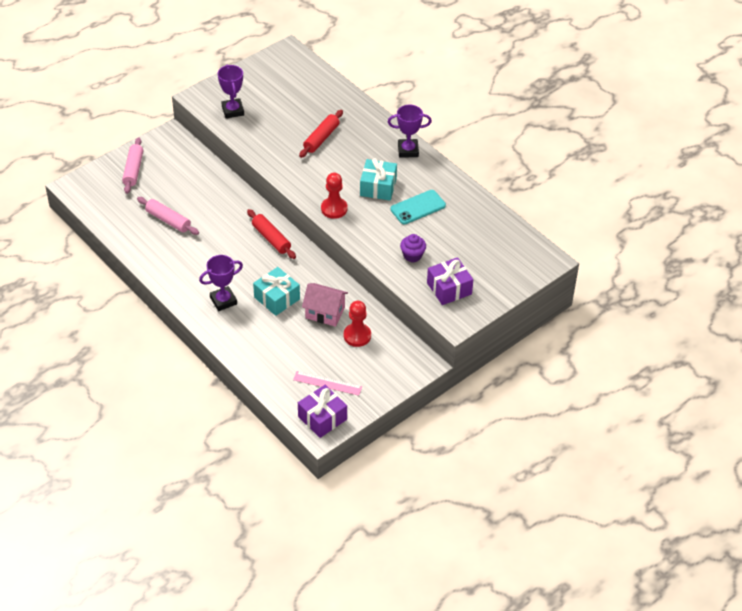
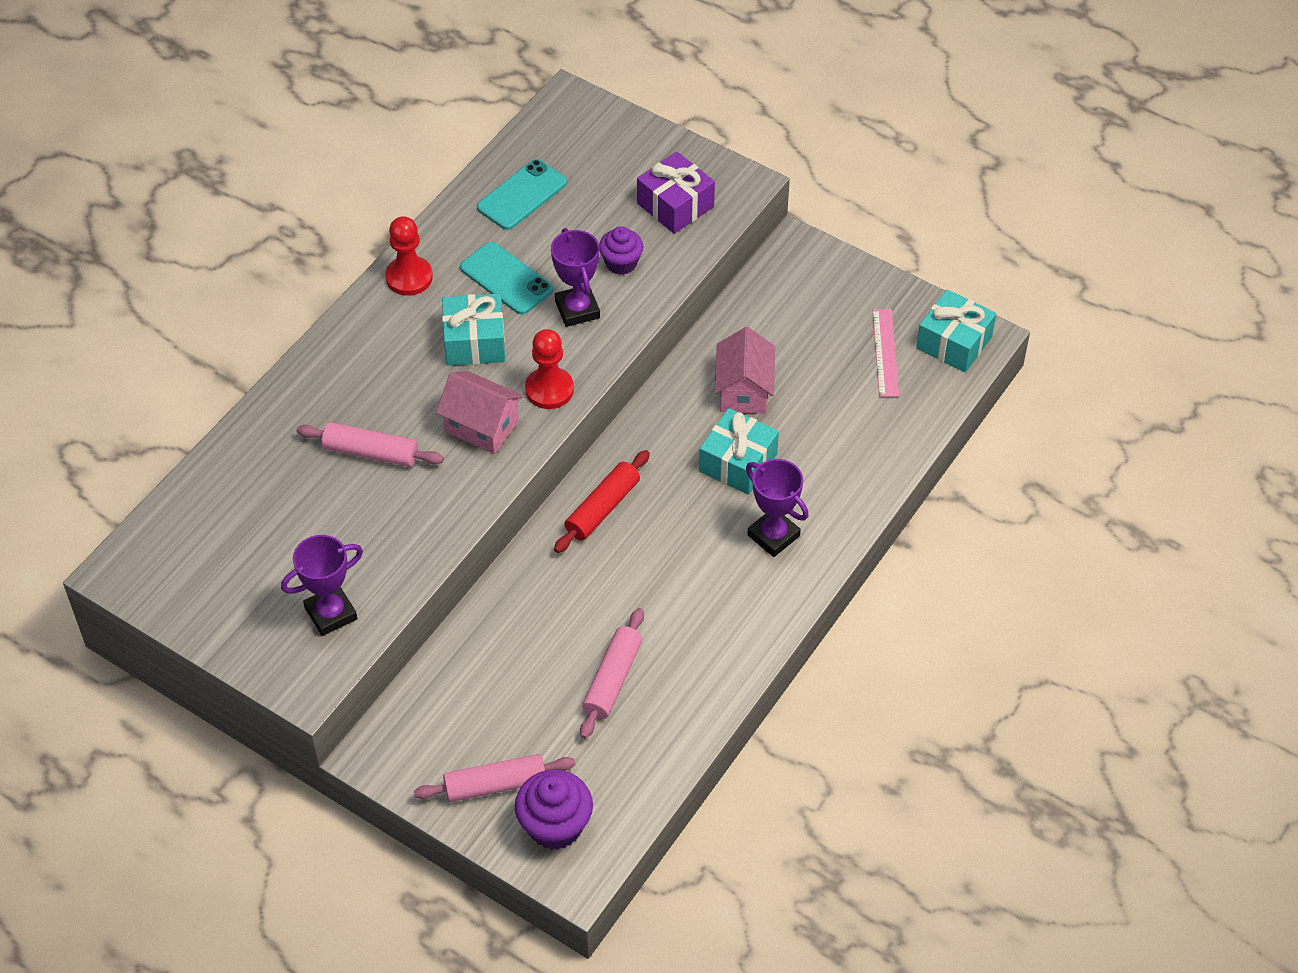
camera: 105 degrees left, 5 degrees up
(102, 185) = (555, 826): none -> purple cupcake
(320, 179) = (482, 426): none -> pink house
(321, 138) = (371, 452): red rolling pin -> pink rolling pin
(322, 418) = (954, 343): purple gift -> turquoise gift
(357, 336) = (774, 339): red pawn -> red pawn (409, 277)
(408, 150) = (367, 321): purple trophy -> purple trophy (577, 309)
(478, 225) = (522, 195): none -> turquoise phone

